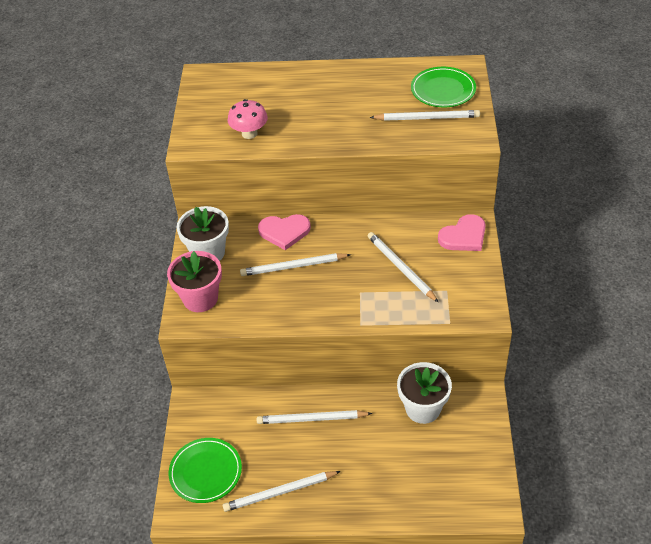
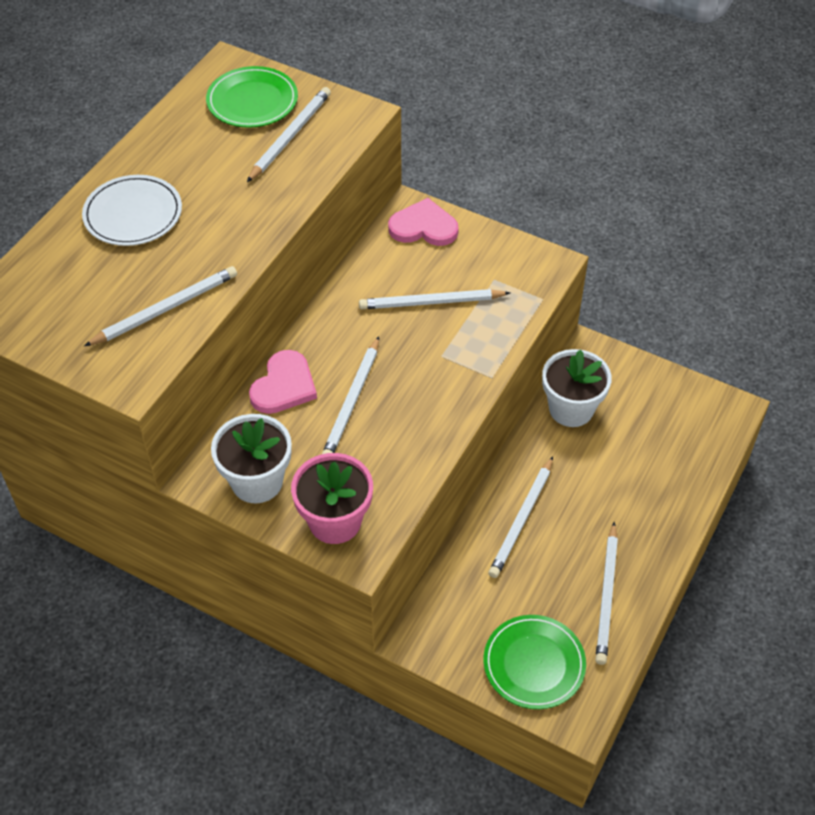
camera: 65 degrees left, 5 degrees up
(249, 133) = (165, 309): pink mushroom -> white pencil
(310, 89) = (133, 214): none -> white plate
(464, 236) = (423, 227): pink heart -> pink heart turned 75 degrees counterclockwise

